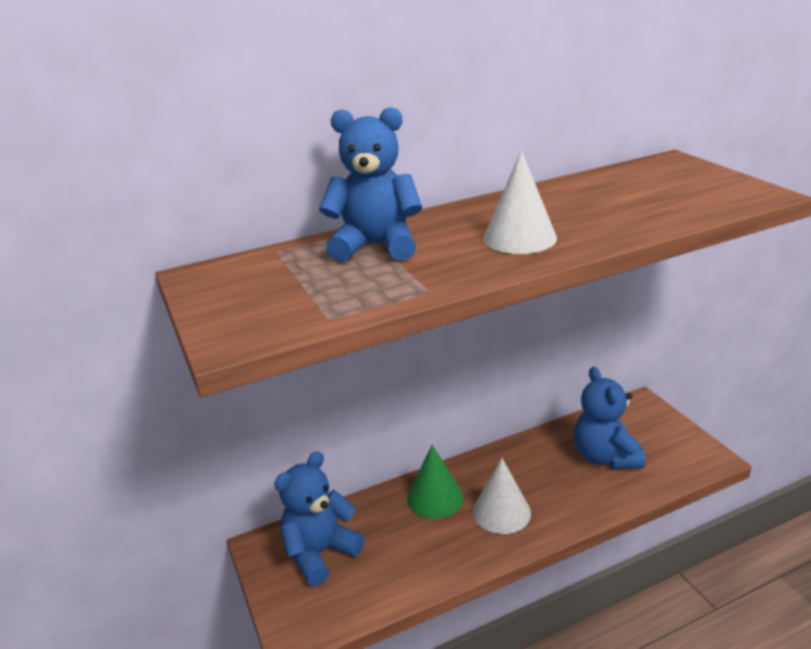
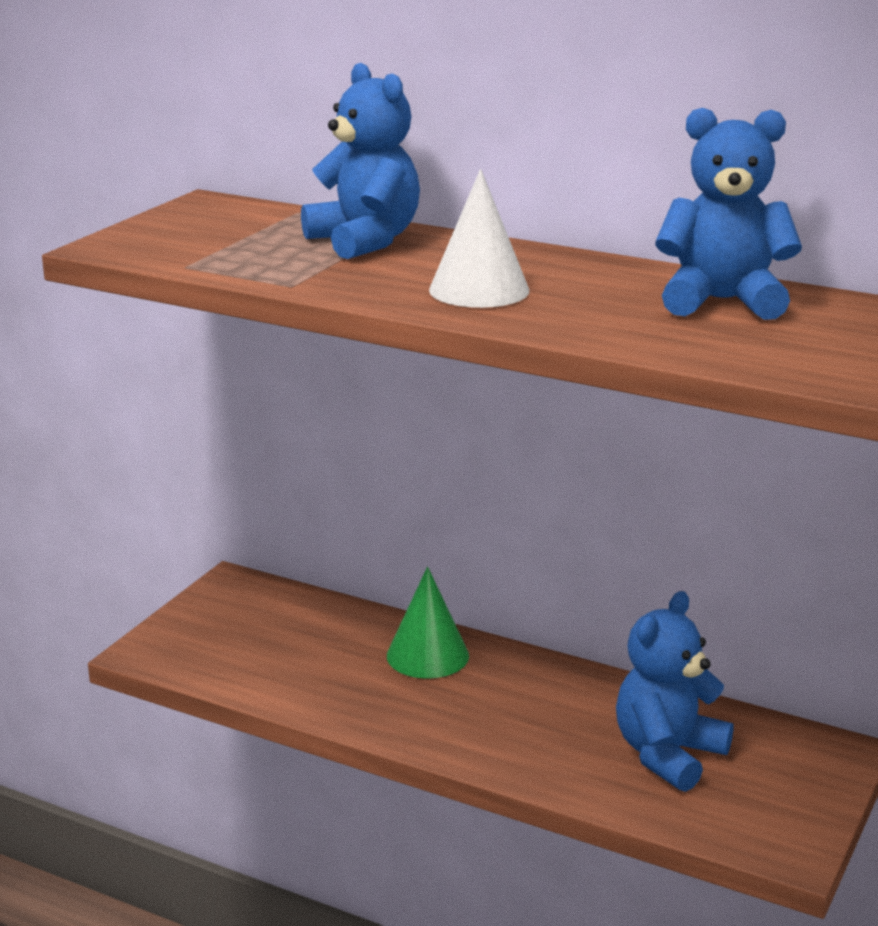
camera: 50 degrees right, 5 degrees down
(320, 553) = (261, 619): blue teddy bear -> blue teddy bear (722, 301)
(501, 512) = (459, 710): white cone -> none

